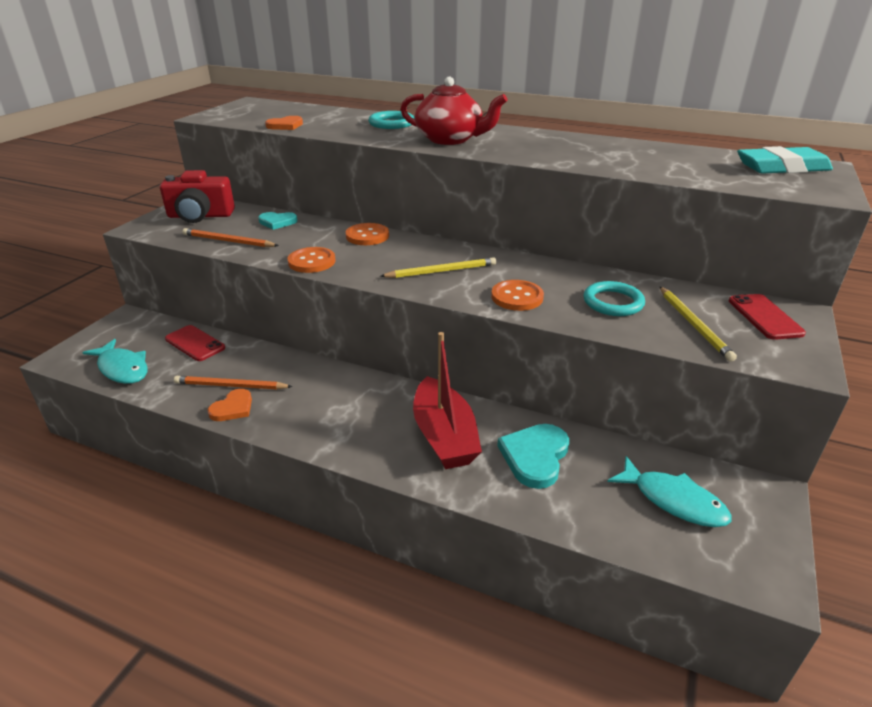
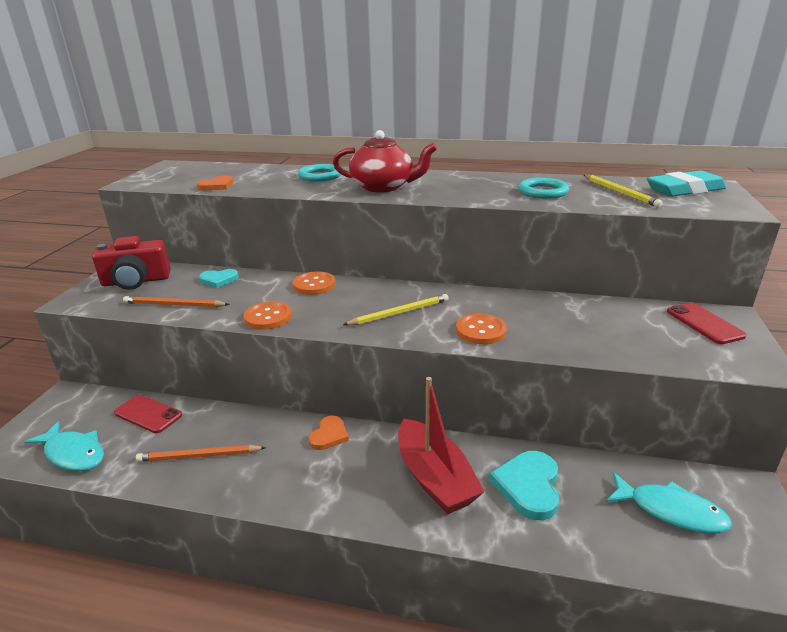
camera: 10 degrees left, 5 degrees down
(233, 408) = (208, 481): orange heart -> orange heart (329, 435)
(613, 302) = (569, 325): turquoise ring -> turquoise ring (543, 192)
(693, 324) = (648, 338): yellow pencil -> yellow pencil (620, 192)

